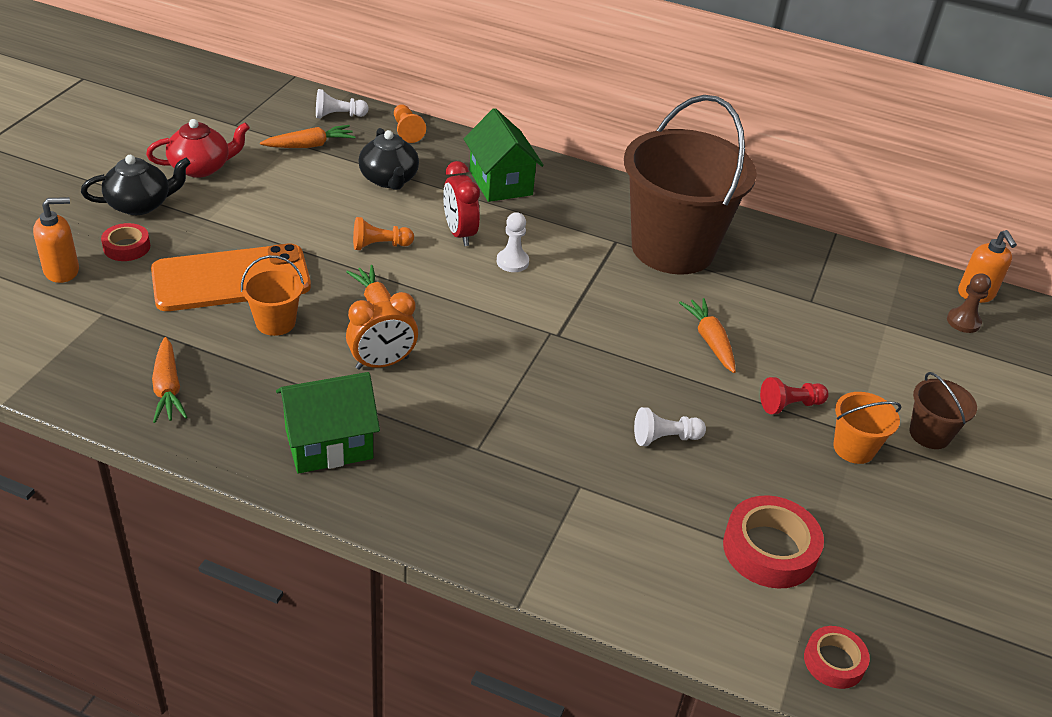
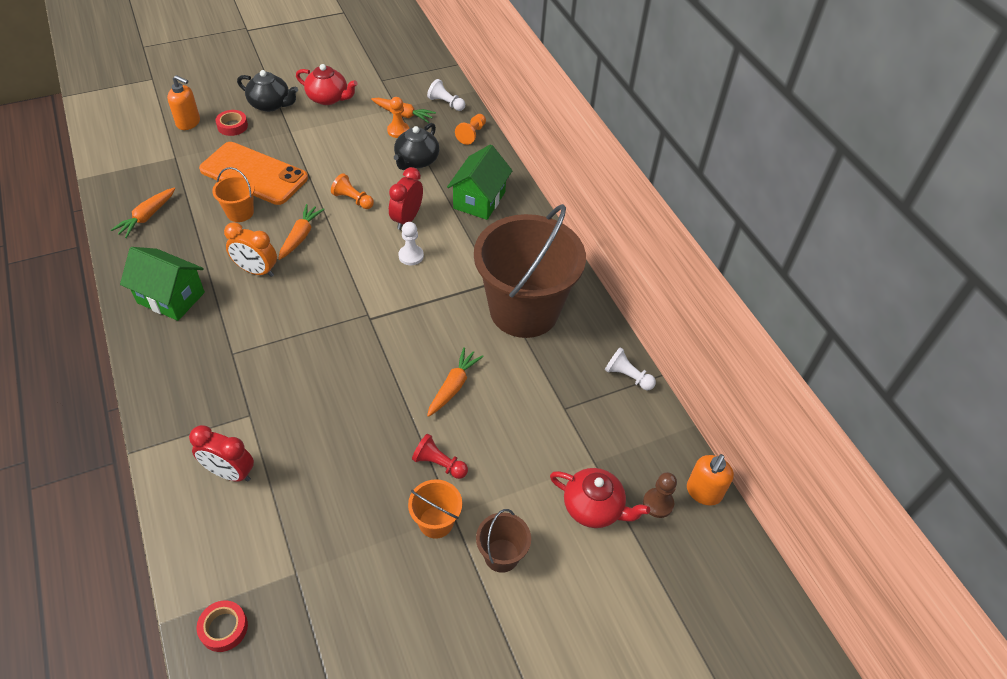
camera: 45 degrees right, 10 degrees up
(328, 162) = (398, 131): none -> orange pawn
(641, 544) = (230, 473): none -> red clock
(665, 438) = (334, 424): white pawn -> white pawn (627, 376)
(769, 549) = (290, 536): red tape -> none
(932, 354) = (594, 507): none -> red teapot

